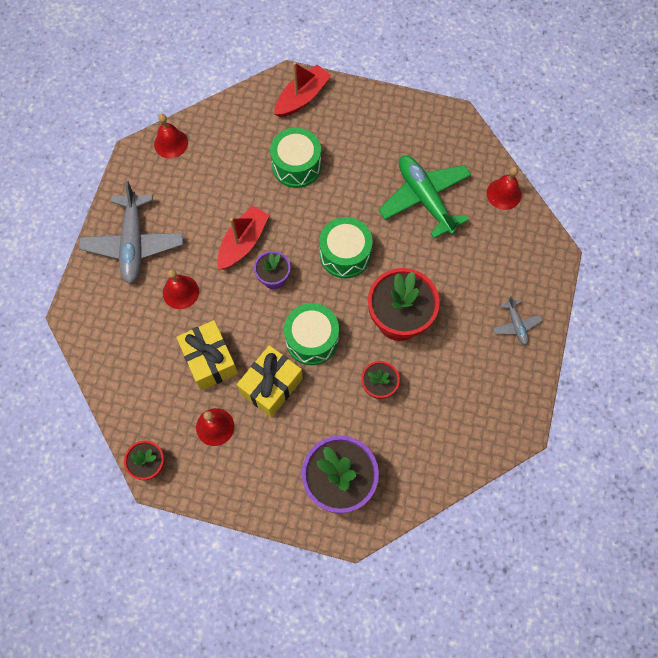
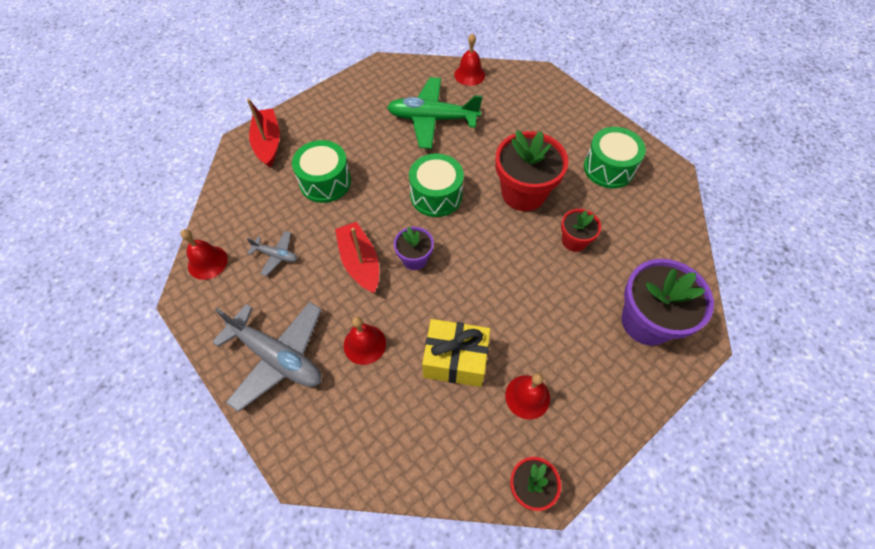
camera: 55 degrees left, 10 degrees down
(271, 386) = (518, 322): yellow gift -> none
(312, 339) = (496, 264): green drum -> green drum (609, 168)
(516, 325) = (581, 126): grey plane -> grey plane (276, 255)

